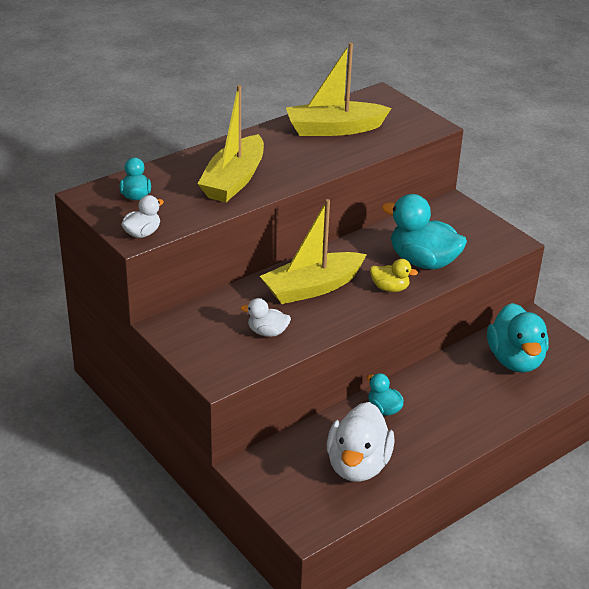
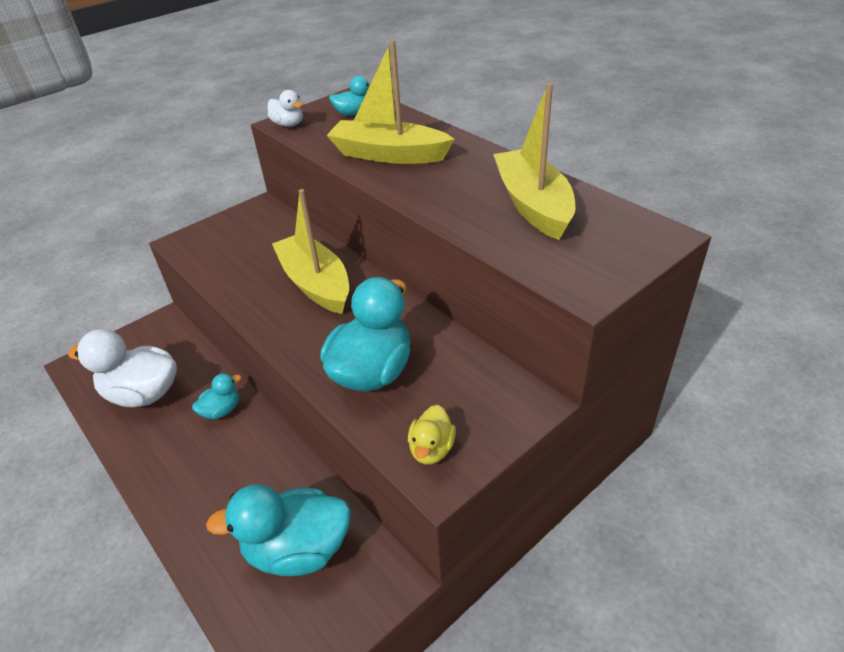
camera: 90 degrees right, 5 degrees up
(267, 332) = (242, 261): white duck -> none
(390, 288) = (313, 343): yellow duck -> yellow duck (431, 449)

